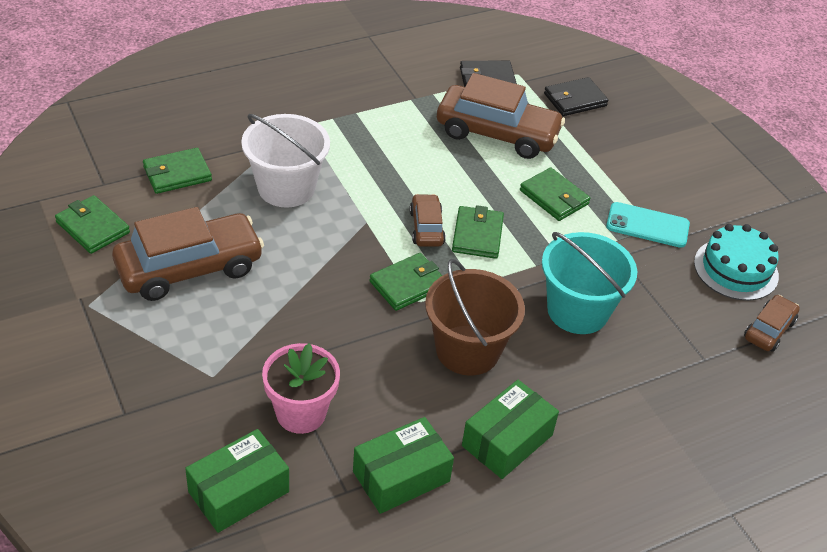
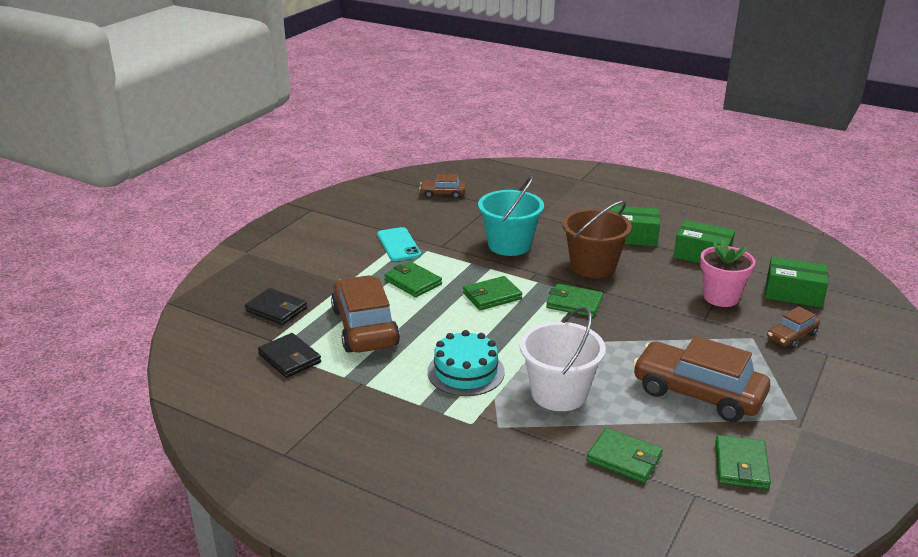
camera: 120 degrees left, 15 degrees down
(426, 228) = (512, 317): brown car -> brown car (791, 336)
(554, 197) = (413, 282): green wallet -> green wallet turned 60 degrees counterclockwise
(736, 269) = (403, 211): turquoise cake -> turquoise cake (466, 372)

